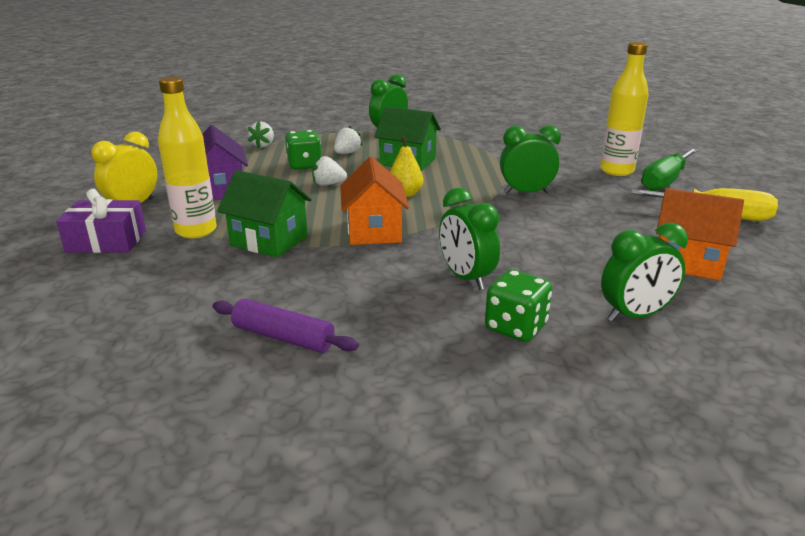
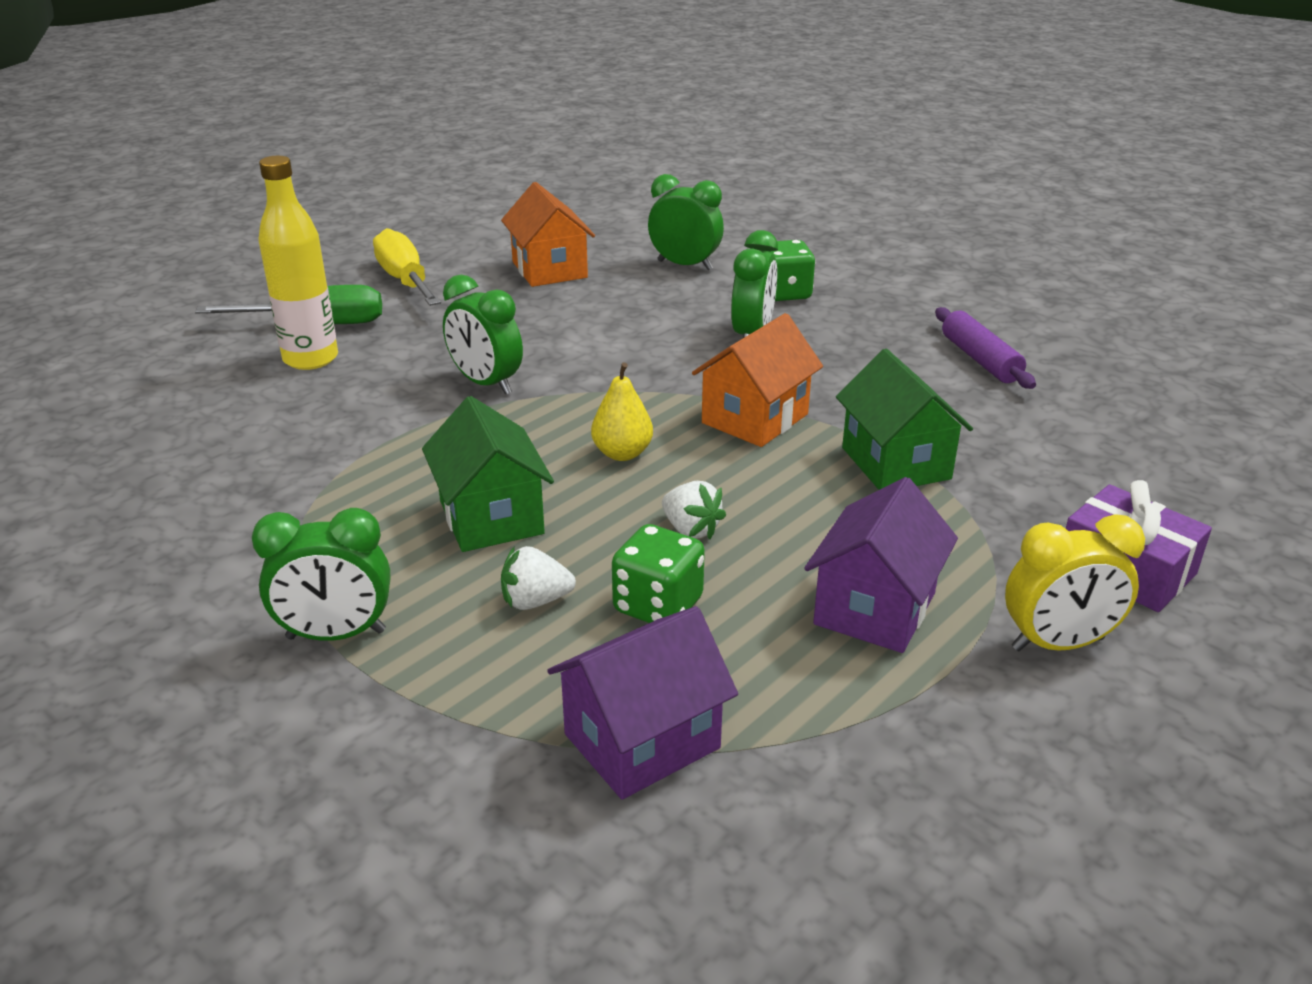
camera: 135 degrees left, 5 degrees up
(196, 231) = (980, 527): yellow bottle -> none
(263, 145) = (642, 741): white strawberry -> purple house

